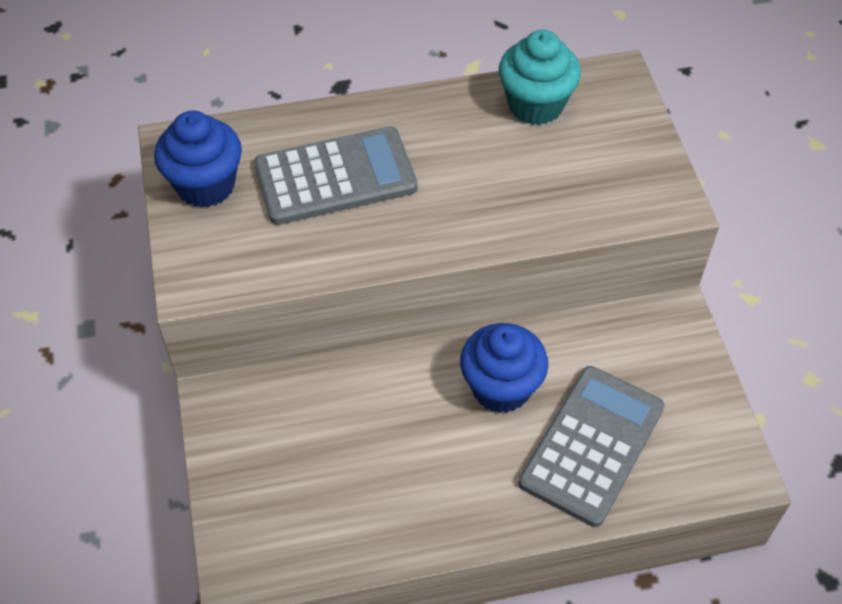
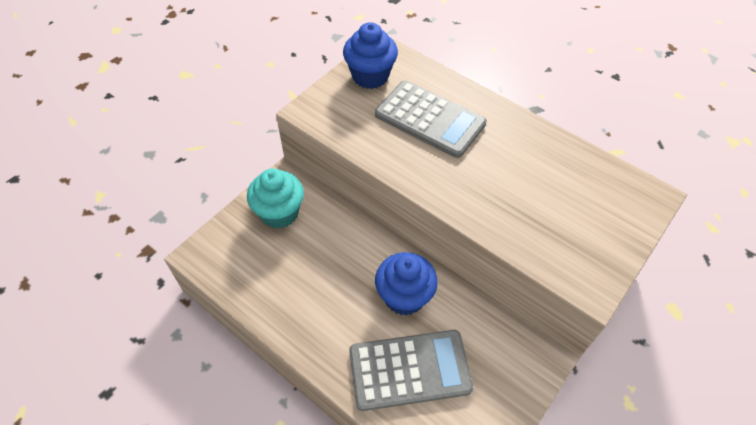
camera: 50 degrees right, 0 degrees up
(535, 105) = (580, 171): turquoise cupcake -> turquoise cupcake (279, 213)

